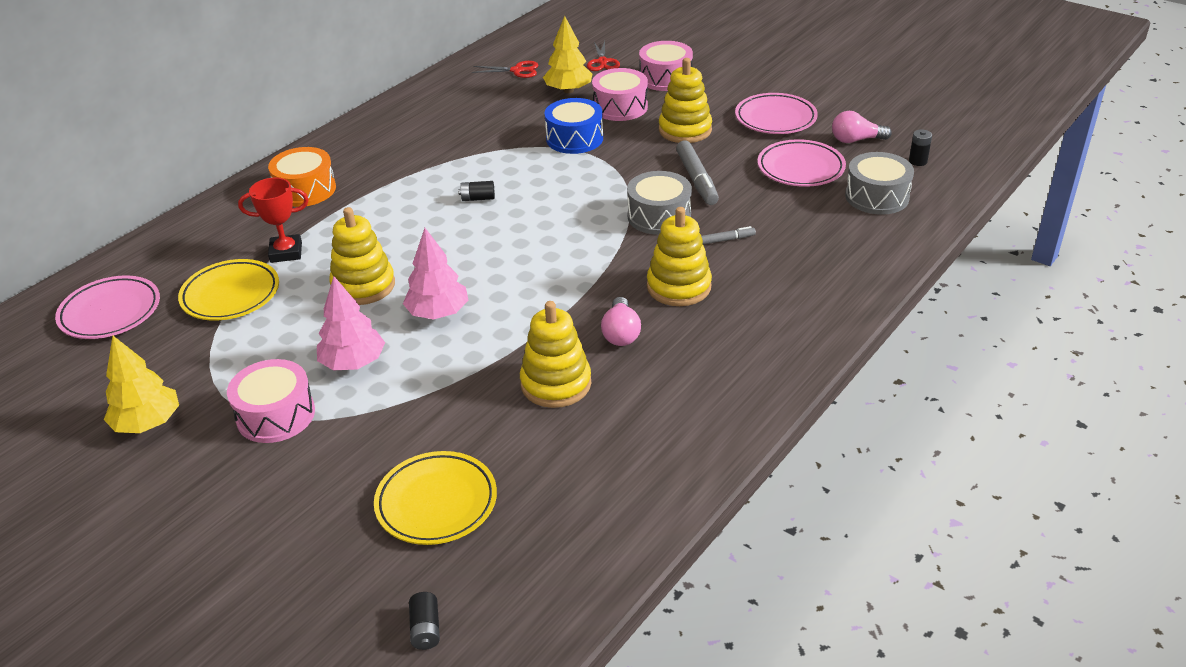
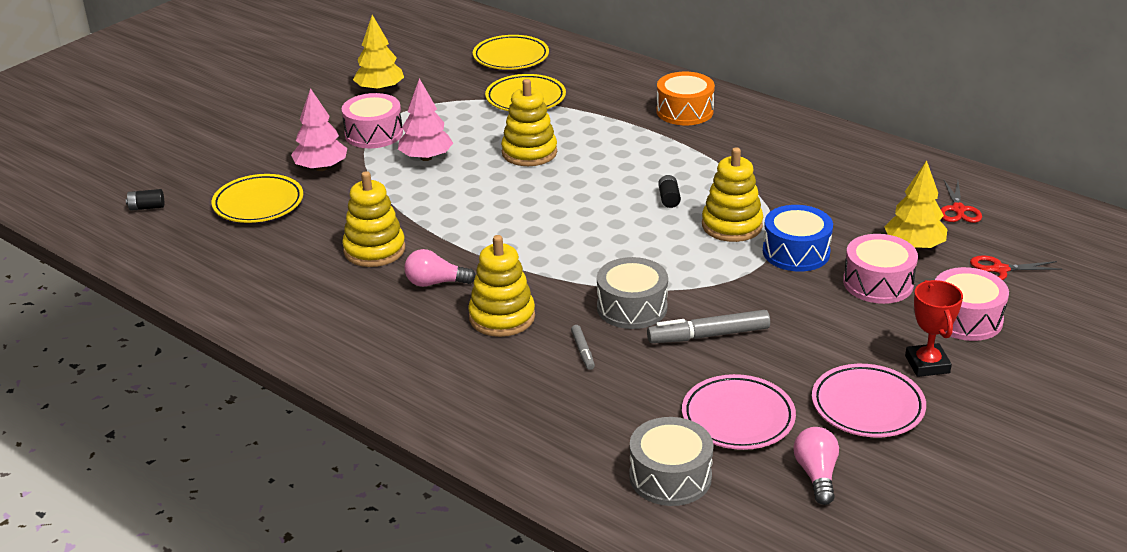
camera: 90 degrees right, 5 degrees down
(110, 312) = (511, 57): pink plate -> yellow plate
(286, 252) = (583, 114): red trophy -> red trophy (927, 364)
(438, 313) = (484, 189): pink tree -> pink tree (321, 168)
(685, 130) = (826, 330): yellow stacking toy -> yellow stacking toy (732, 225)
(918, 161) = (762, 528): black battery -> none

